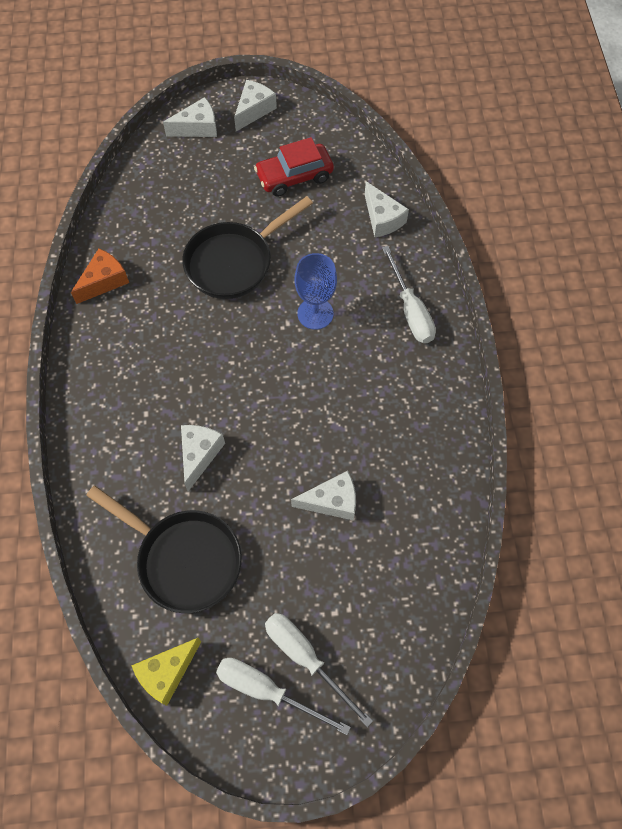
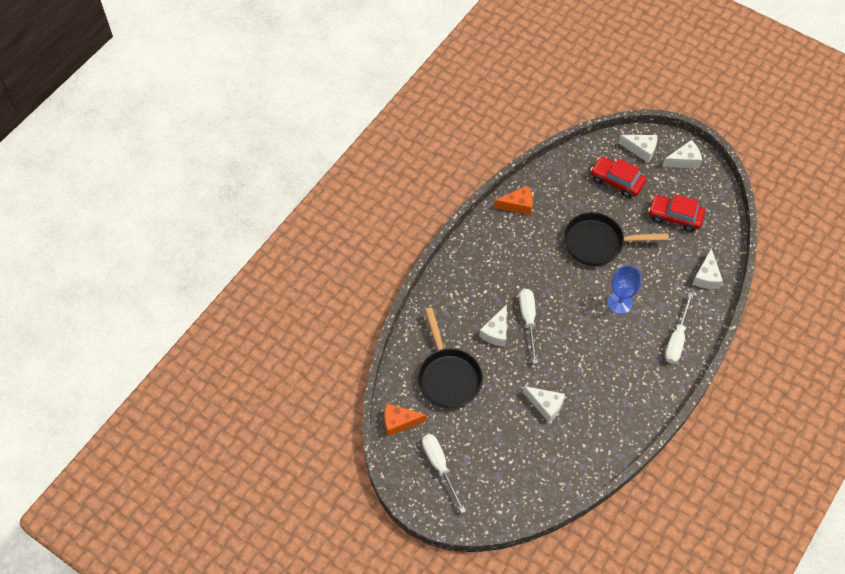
camera: 40 degrees right, 5 degrees down
(167, 673) = (399, 422): yellow cheese -> orange cheese
(198, 179) = (616, 181): none -> red car
(199, 454) = (496, 332): white cheese -> white cheese turned 150 degrees clockwise
(306, 658) = (470, 467): white screwdriver -> white screwdriver (528, 320)

